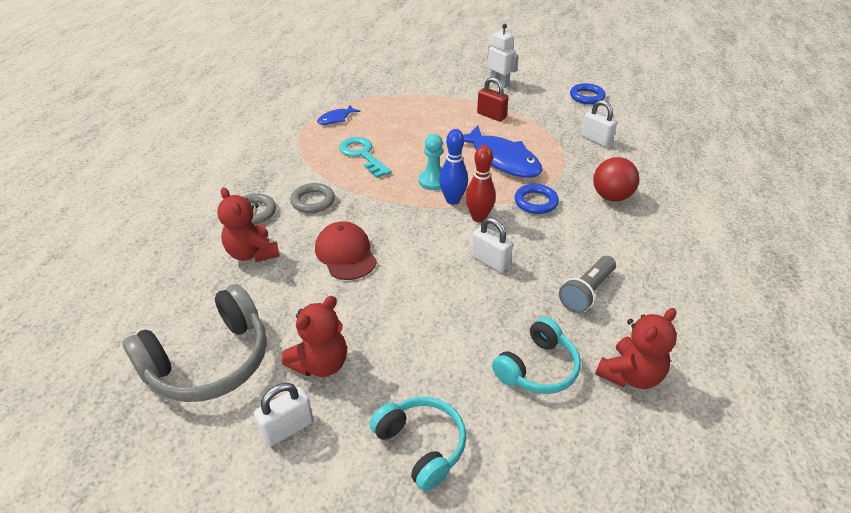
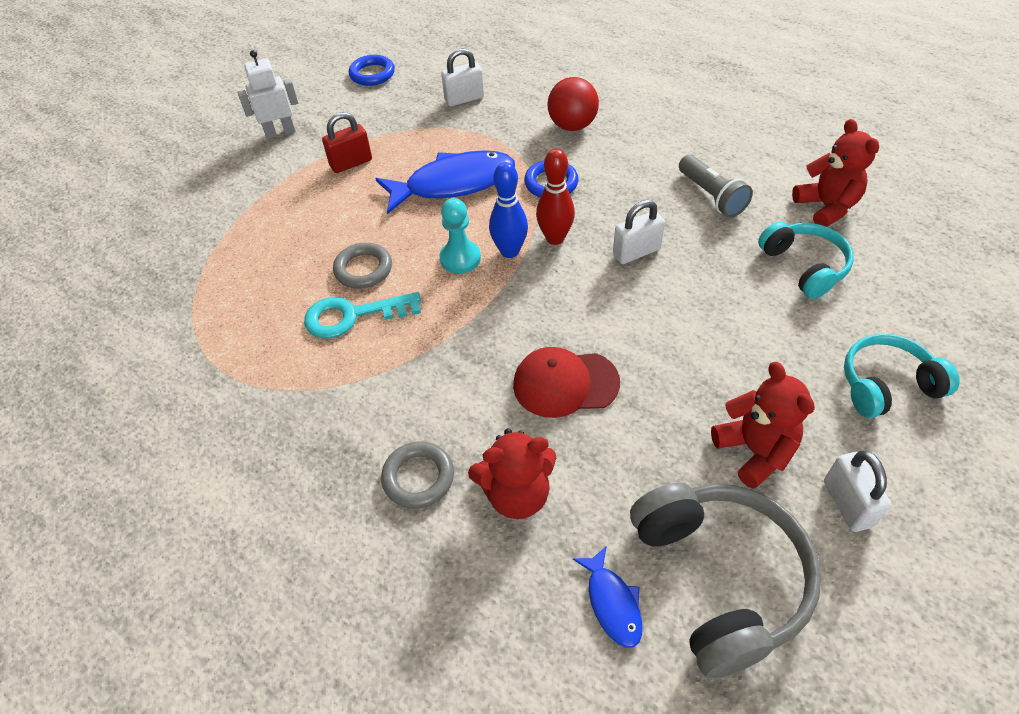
camera: 65 degrees left, 10 degrees up
(313, 201) = (431, 397): grey ring -> grey ring (363, 269)
(336, 119) = (232, 325): blue fish -> blue fish (612, 603)

